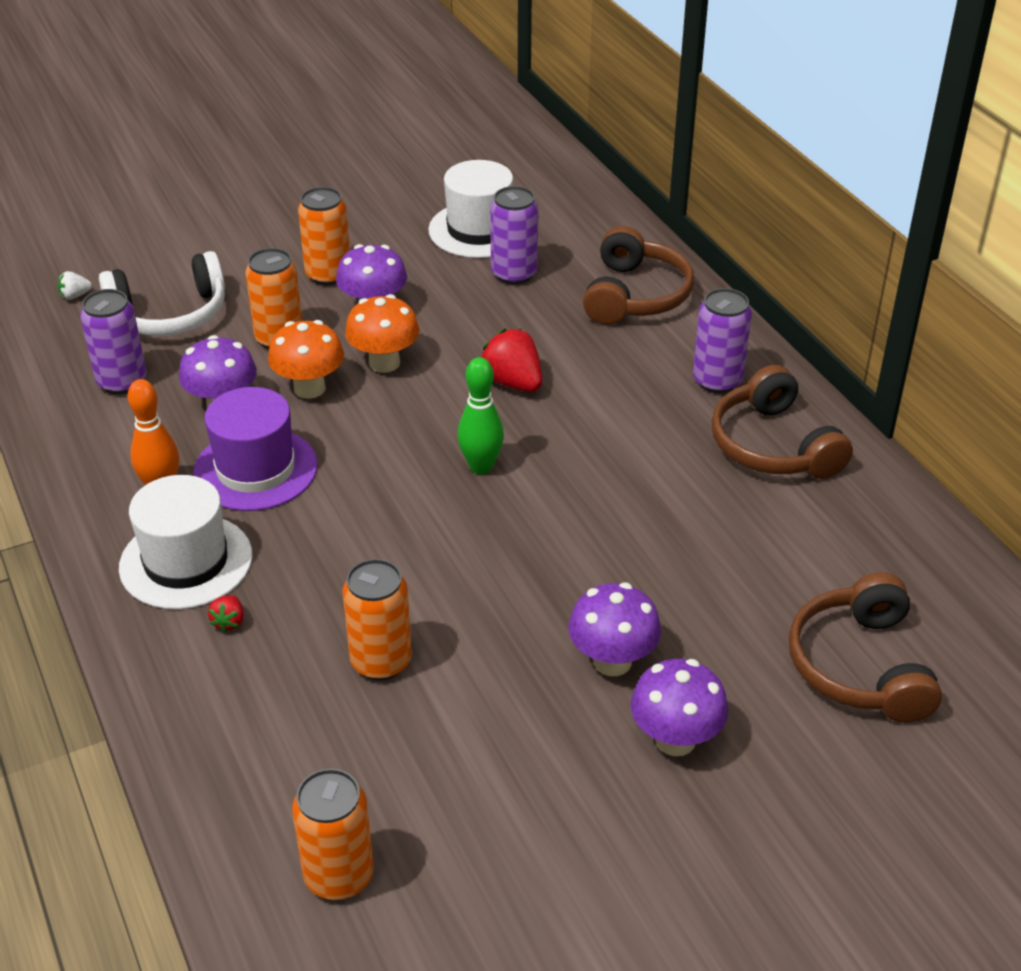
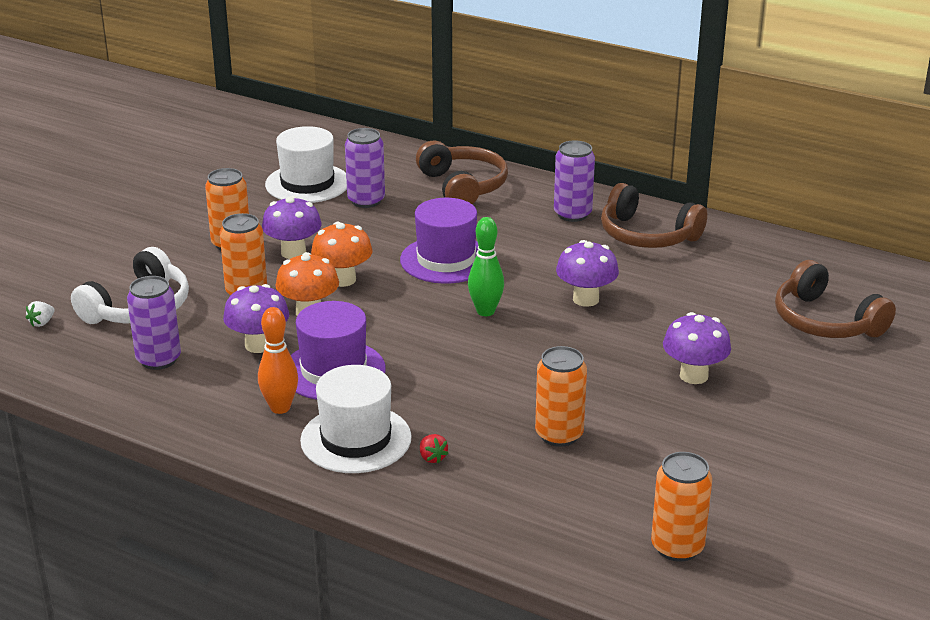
camera: 35 degrees left, 10 degrees down
(513, 383) = (446, 260): red strawberry -> purple hat
(675, 740) = (775, 397): purple mushroom -> purple mushroom (585, 299)

